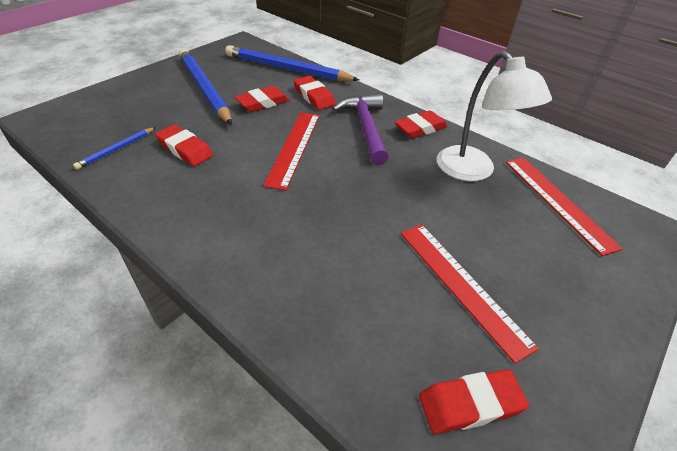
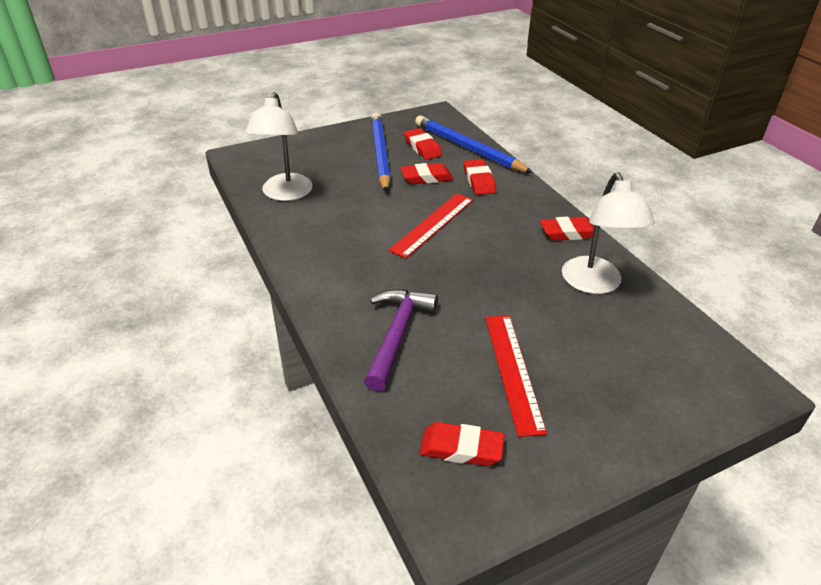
camera: 25 degrees right, 5 degrees down
(116, 149) = (285, 194): blue pencil -> white lamp
(185, 149) = (339, 205): red eraser -> red eraser (422, 147)
(366, 128) = (512, 221): purple hammer -> purple hammer (397, 335)
(558, 201) = (665, 332): red ruler -> none

